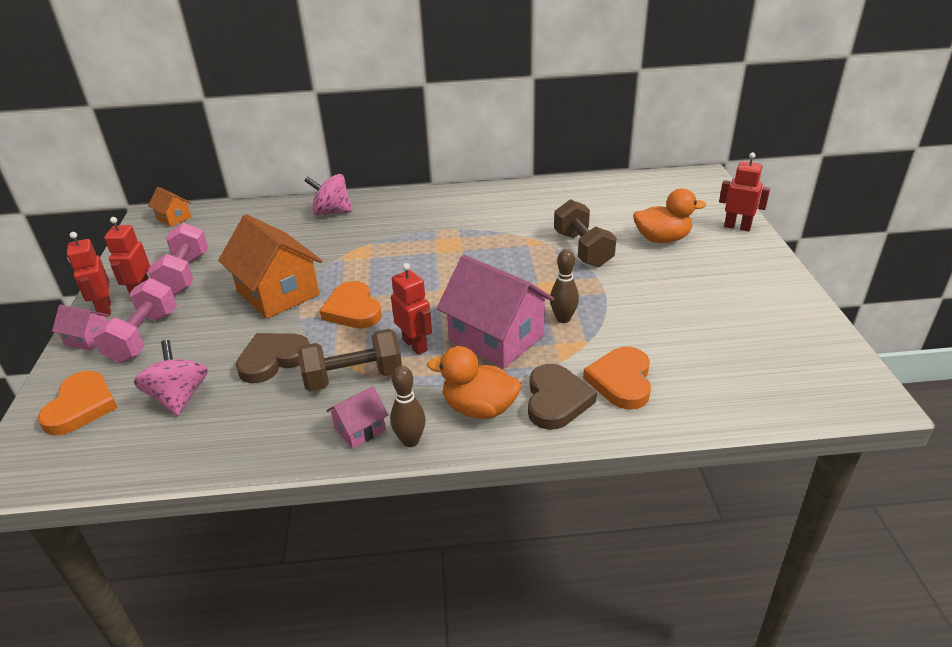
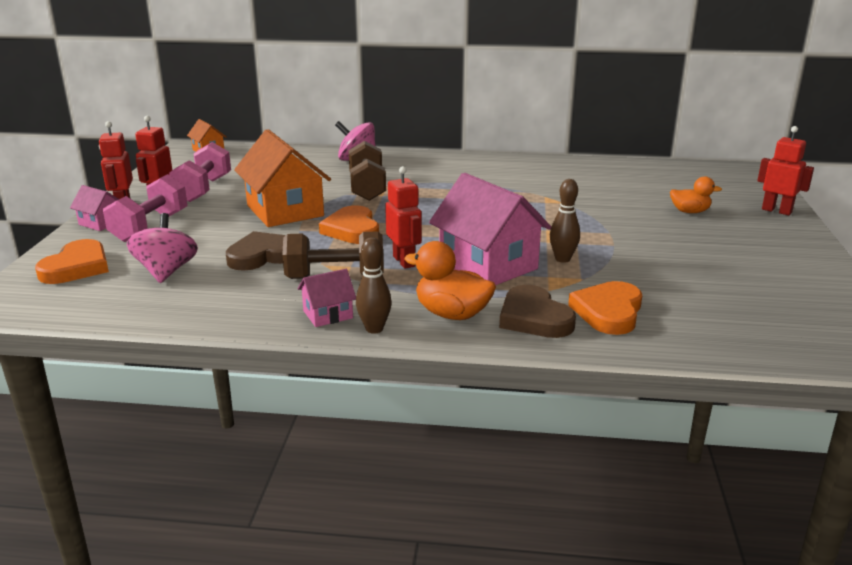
camera: 10 degrees right, 10 degrees down
(556, 400) = (534, 318): brown heart -> brown heart turned 135 degrees clockwise
(582, 249) = (601, 211): brown dumbbell -> brown dumbbell (367, 188)
(662, 239) = (689, 212): orange duck -> orange duck, size x0.65

